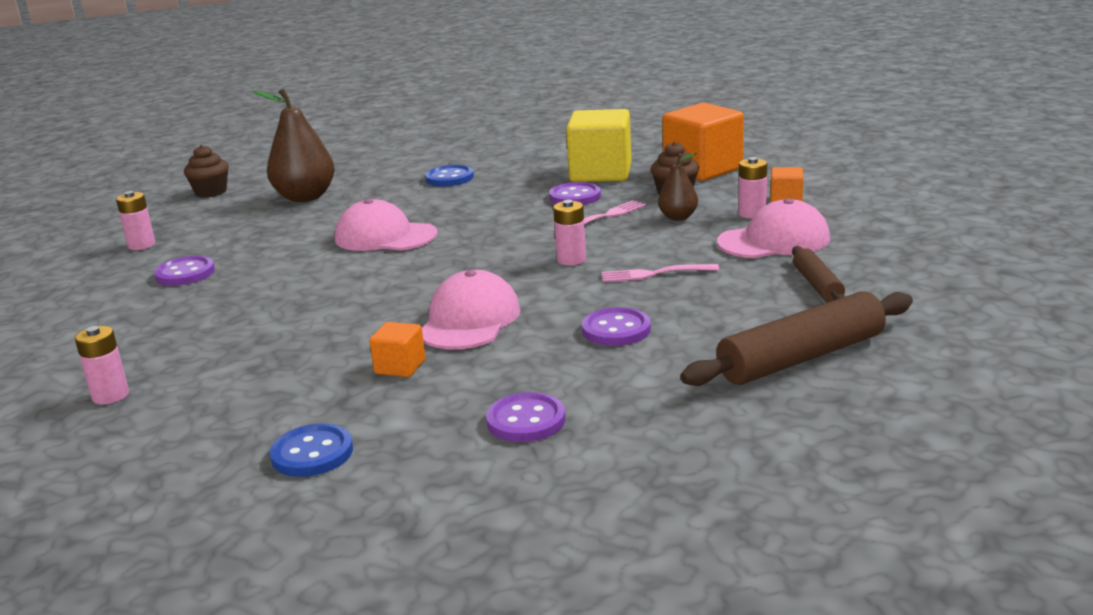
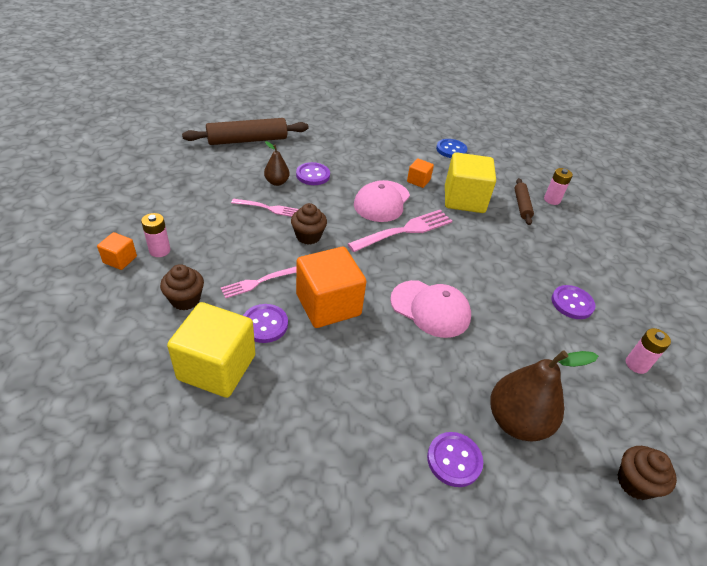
camera: 175 degrees left, 20 degrees up
(307, 356) = (464, 199): none -> yellow cube
(424, 293) = (404, 231): none -> pink fork
(449, 178) = (366, 415): blue button -> none
(526, 420) = (370, 142): purple button -> purple button (454, 460)
(571, 260) = (308, 236): pink battery -> brown cupcake
(678, 217) = (211, 263): brown pear -> brown pear (277, 182)
(703, 169) = (125, 338): orange cube -> orange cube (328, 304)
(774, 241) = (177, 217): pink cap -> none
(817, 285) = (196, 175): brown rolling pin -> brown rolling pin (521, 205)

